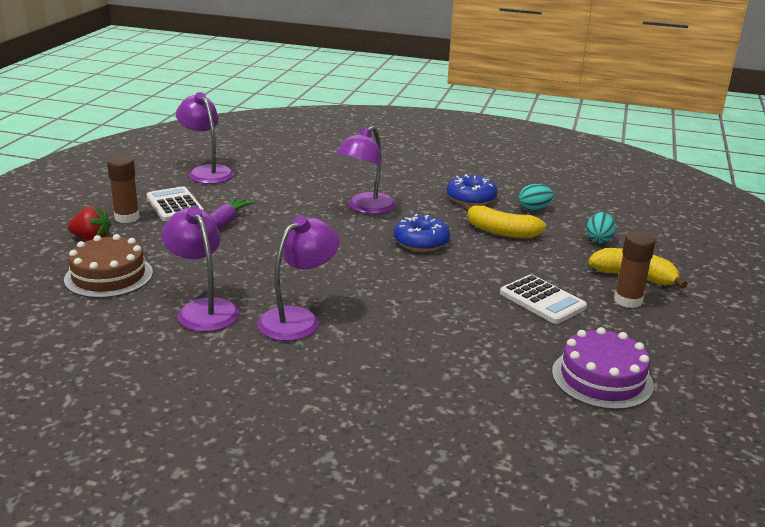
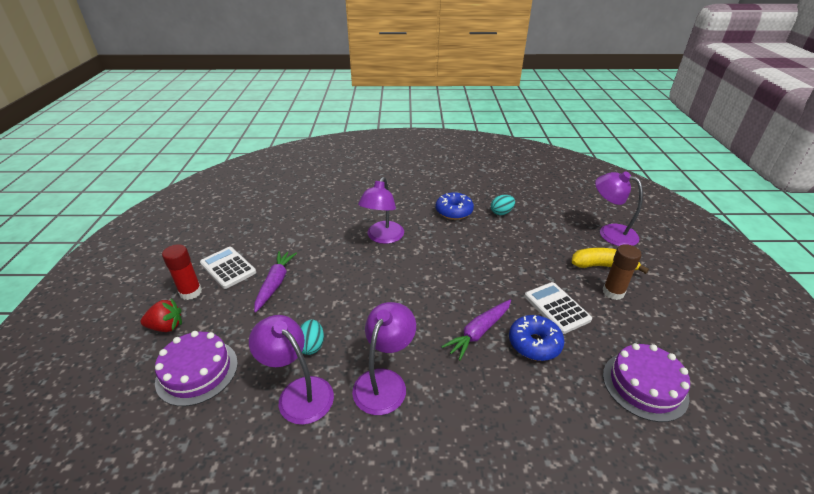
camera: 15 degrees left, 10 degrees up
(109, 276) = (197, 371): brown cake -> purple cake
(127, 218) = (190, 292): brown glue stick -> red glue stick
(207, 172) = (242, 224): purple lamp -> purple lamp (610, 232)
(421, 242) = (440, 265): blue donut -> blue donut (534, 343)
(430, 302) = (478, 332): none -> purple carrot
(501, 232) = (491, 241): yellow banana -> none
(542, 300) = (557, 308): white calculator -> white calculator turned 150 degrees counterclockwise
(598, 240) = (560, 234): turquoise egg -> turquoise egg (311, 346)

